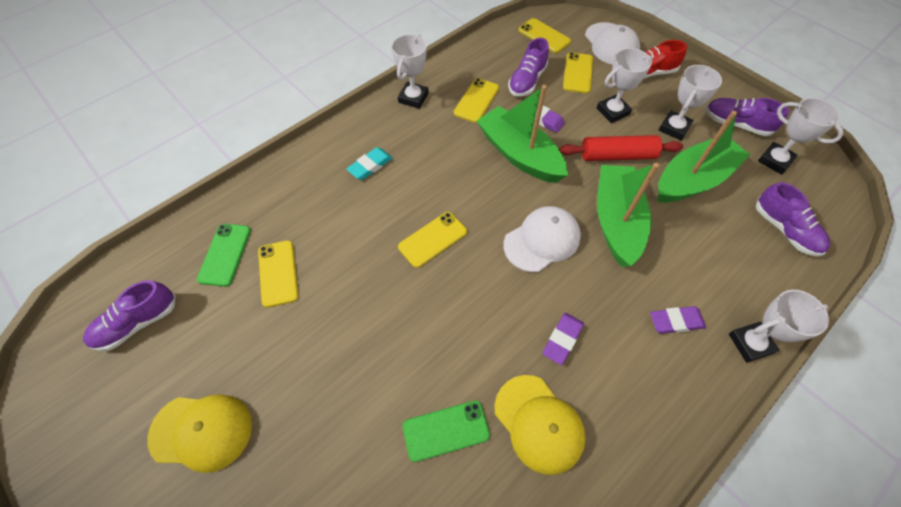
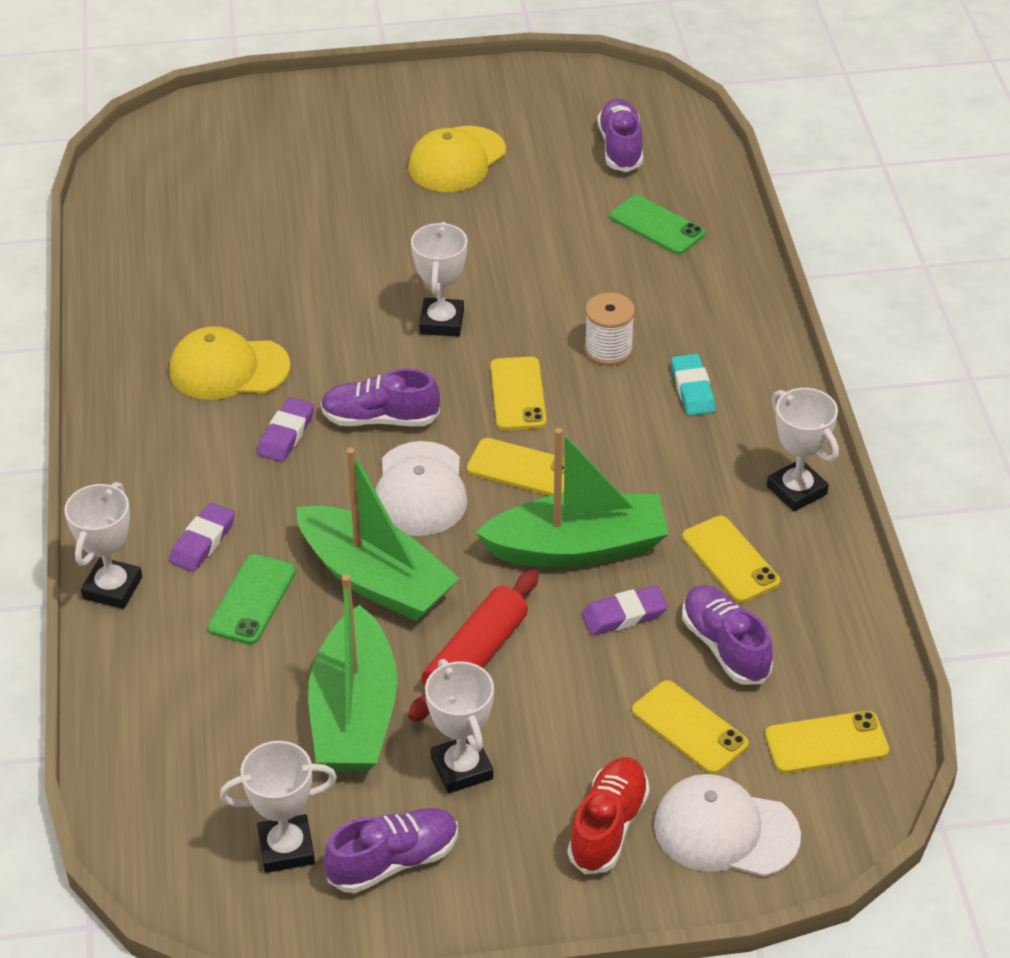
camera: 125 degrees right, 15 degrees down
(278, 273) = (591, 256): yellow phone -> yellow phone (521, 468)
(363, 217) = (608, 349): none -> white spool
(446, 430) = (292, 305): green phone -> green phone (252, 599)
(562, 339) = (286, 434): purple eraser -> purple eraser turned 45 degrees clockwise
(612, 111) = (564, 713): white trophy -> white trophy (441, 322)
(785, 230) = (185, 752): purple shoe -> purple shoe (380, 419)

